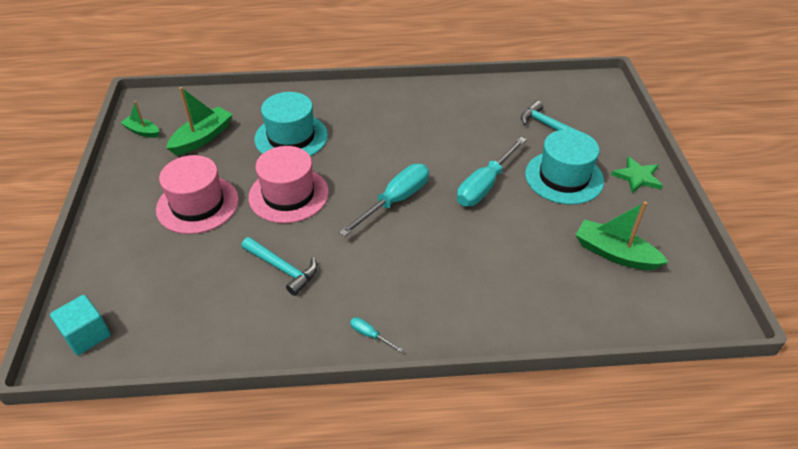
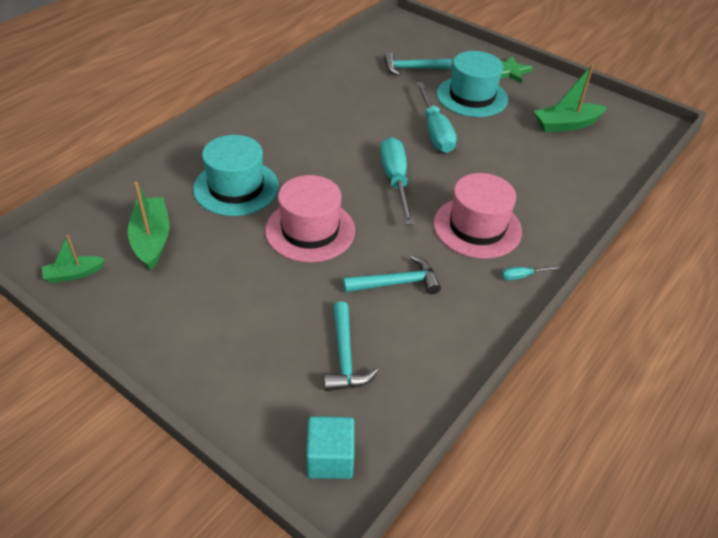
camera: 50 degrees left, 0 degrees up
(183, 287) = (345, 357): none -> turquoise hammer
(197, 204) = (245, 292): pink hat -> pink hat (477, 227)

